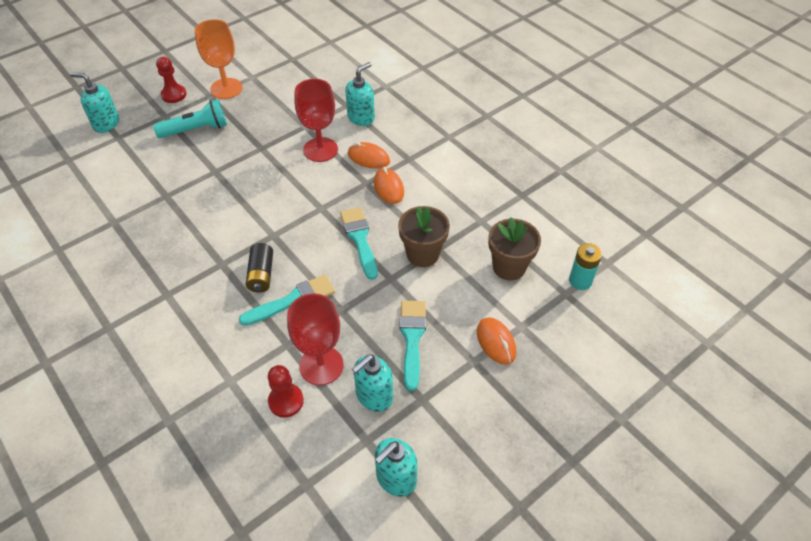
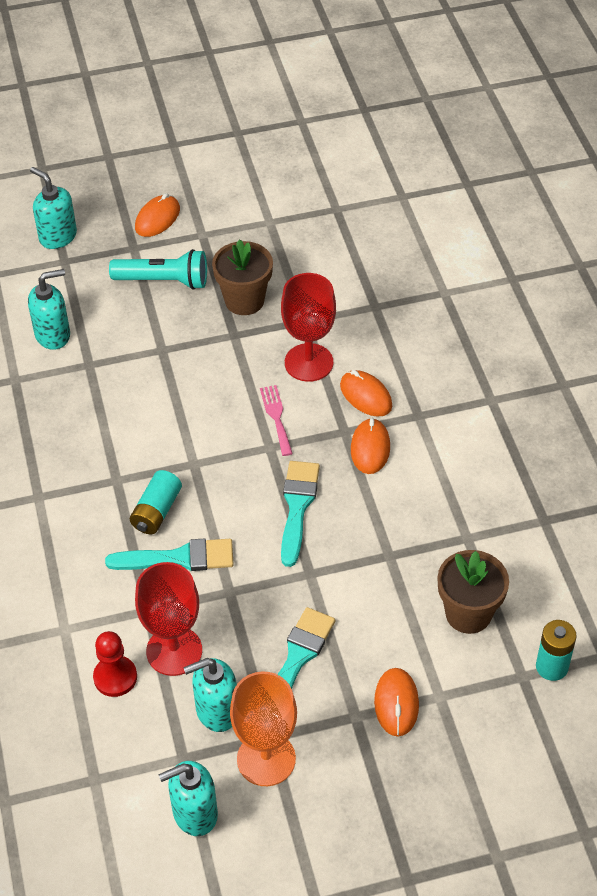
camera: 25 degrees right, 0 degrees up
(174, 95) = (157, 219): red pawn -> orange mouse
(226, 88) = (228, 230): orange goblet -> orange goblet (266, 759)
(261, 275) = (156, 511): black battery -> turquoise battery
(316, 188) = (276, 417): none -> pink fork
(361, 118) = (386, 332): turquoise soap dispenser -> turquoise soap dispenser (53, 335)
(423, 254) = (366, 556): brown flower pot -> brown flower pot (244, 300)

